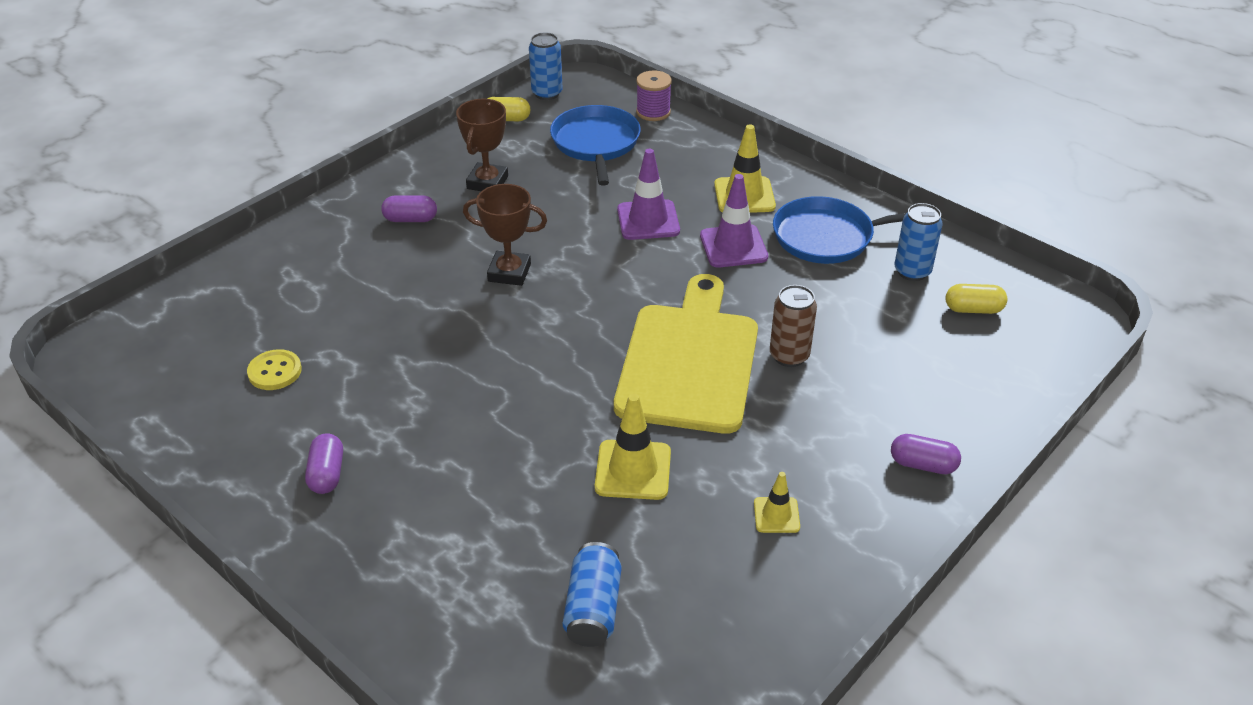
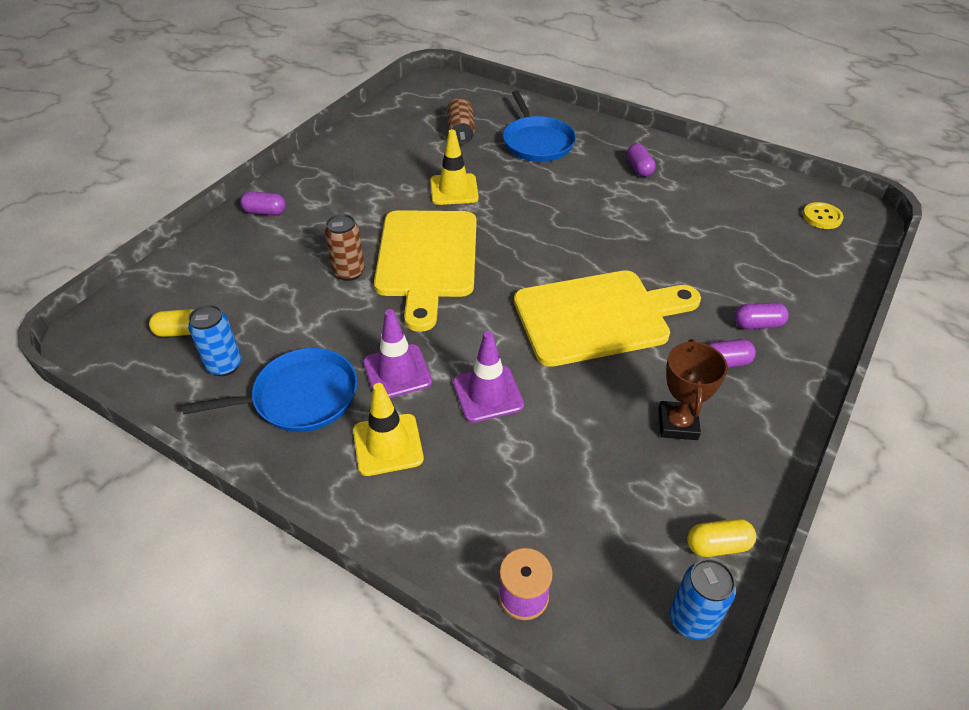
camera: 170 degrees right, 5 degrees up
(275, 371) = (723, 218): yellow button -> yellow button (822, 217)
(348, 246) = (757, 324): none -> purple capsule
(509, 272) = (598, 316): brown trophy -> yellow cutting board
(593, 608) = (461, 132): blue can -> brown can
(596, 143) = (581, 511): blue pan -> blue pan (537, 142)
(776, 515) = (363, 177): yellow traffic cone -> none

